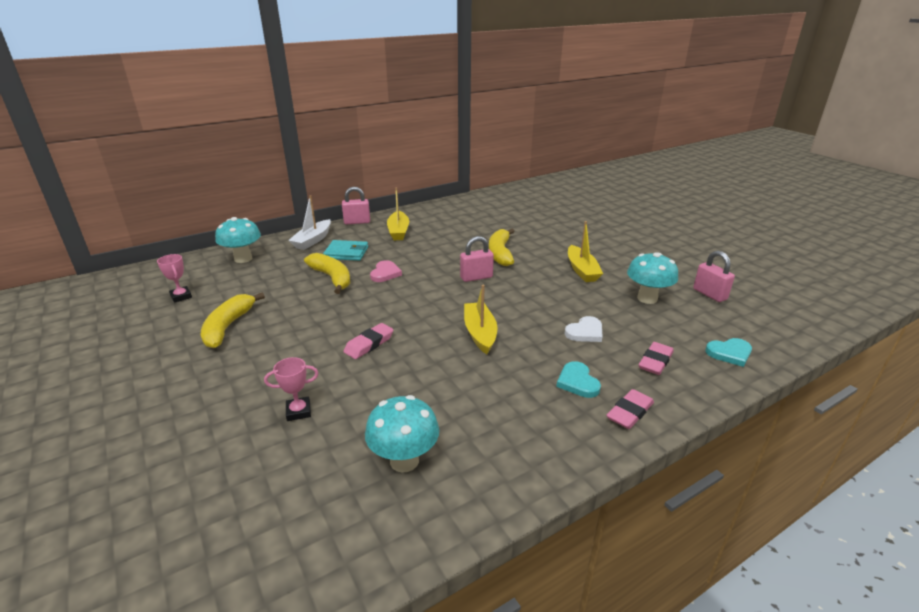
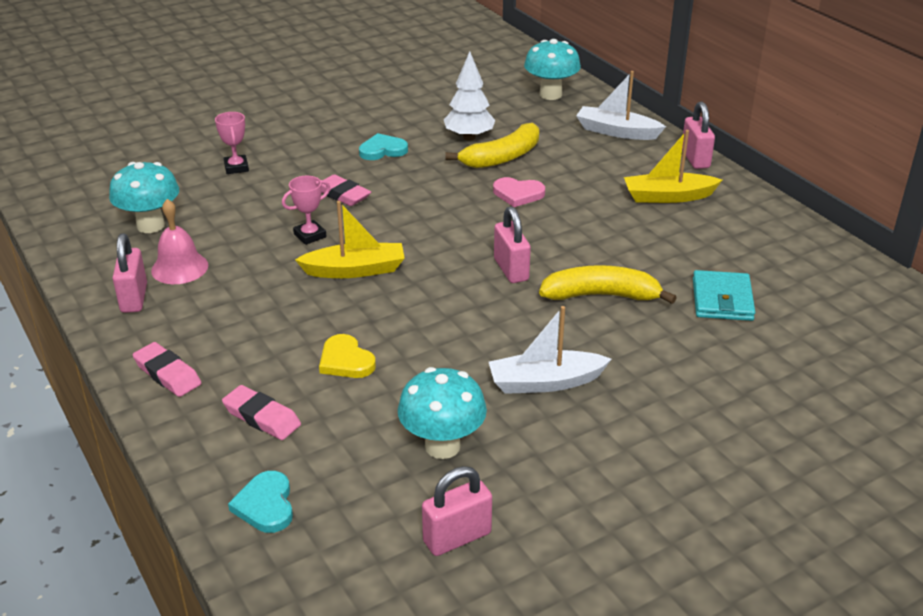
camera: 90 degrees right, 5 degrees up
(181, 296) = (454, 77): pink trophy -> pink trophy (310, 235)
(228, 327) = (388, 112): yellow banana -> none
(295, 290) = (469, 137): none -> white tree
(346, 253) = (580, 160): turquoise wallet -> turquoise wallet (722, 300)
(481, 427) = (179, 268): none -> pink bell
(533, 451) = (134, 298): none -> pink padlock
(577, 382) = (235, 340): turquoise heart -> turquoise heart (382, 150)
(582, 270) = (545, 382): yellow boat -> white boat
(585, 332) = (346, 361): white heart -> yellow heart

